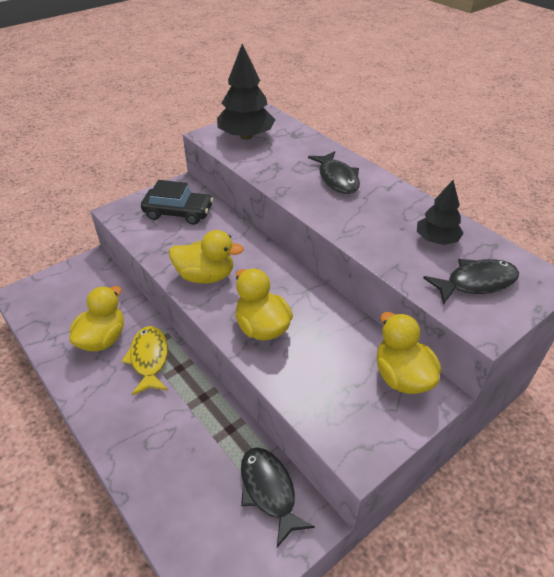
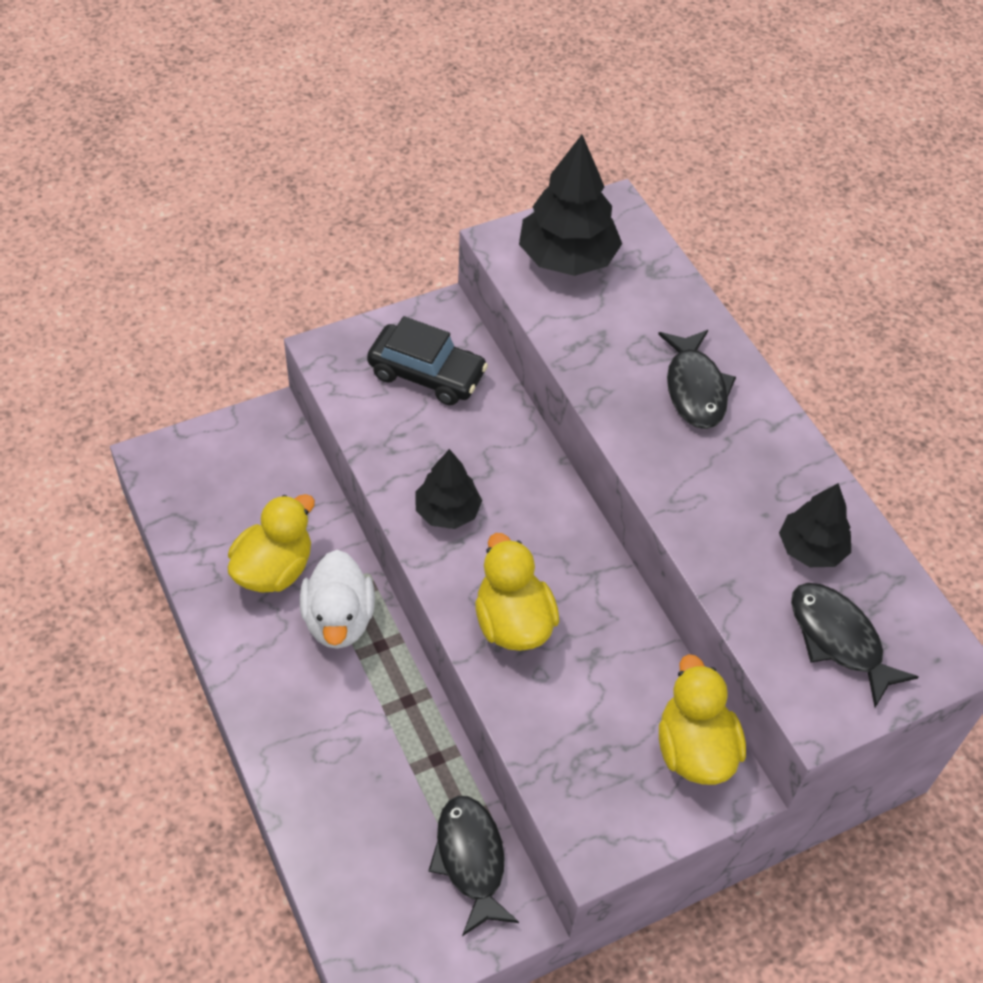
camera: 10 degrees right, 10 degrees up
(149, 359) = (338, 620): yellow fish -> white duck
(206, 276) = (447, 512): yellow duck -> black tree
(476, 282) = (839, 640): black fish -> black fish turned 120 degrees counterclockwise

